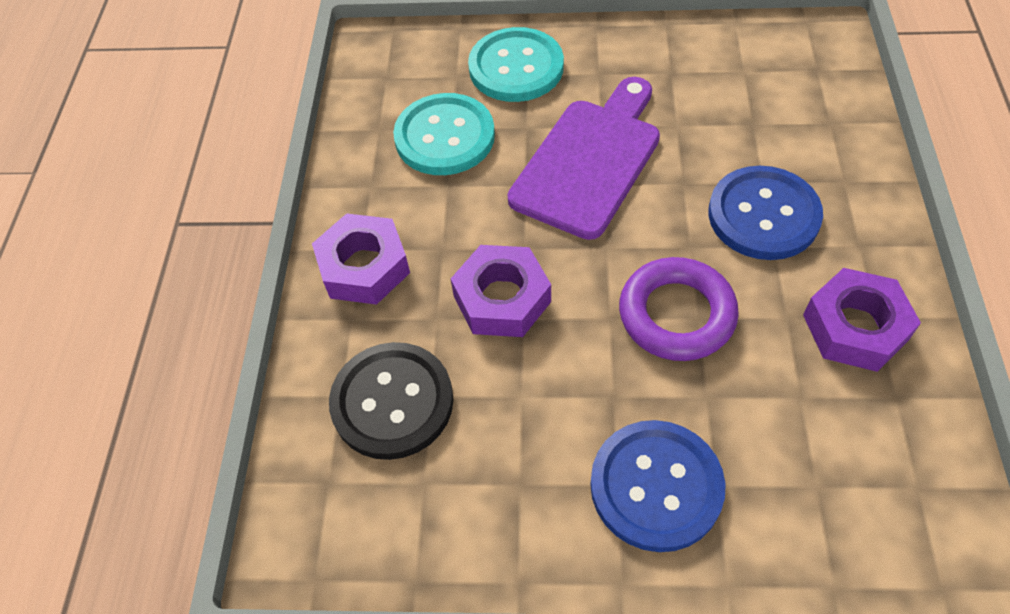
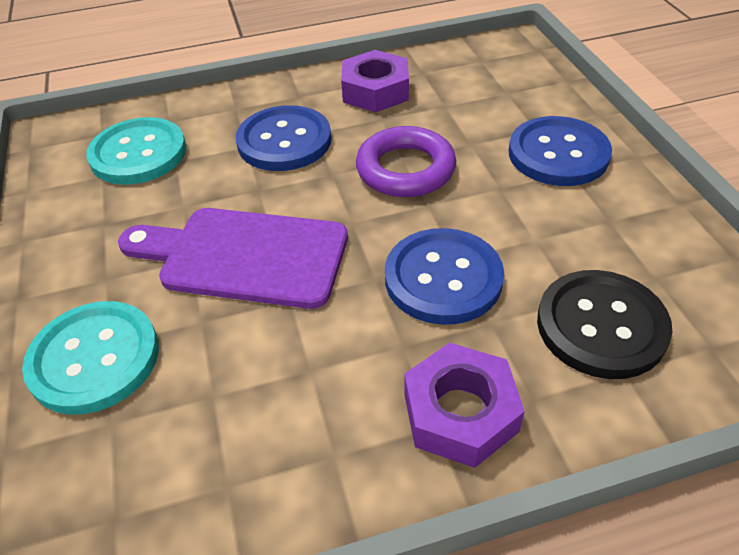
camera: 110 degrees left, 10 degrees down
(445, 137) = (230, 398): turquoise button -> turquoise button (138, 154)
(502, 298) = (443, 278): purple nut -> blue button

